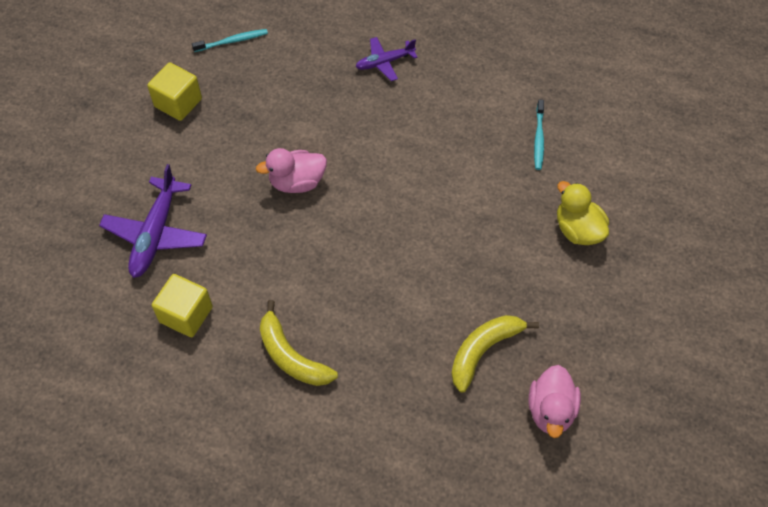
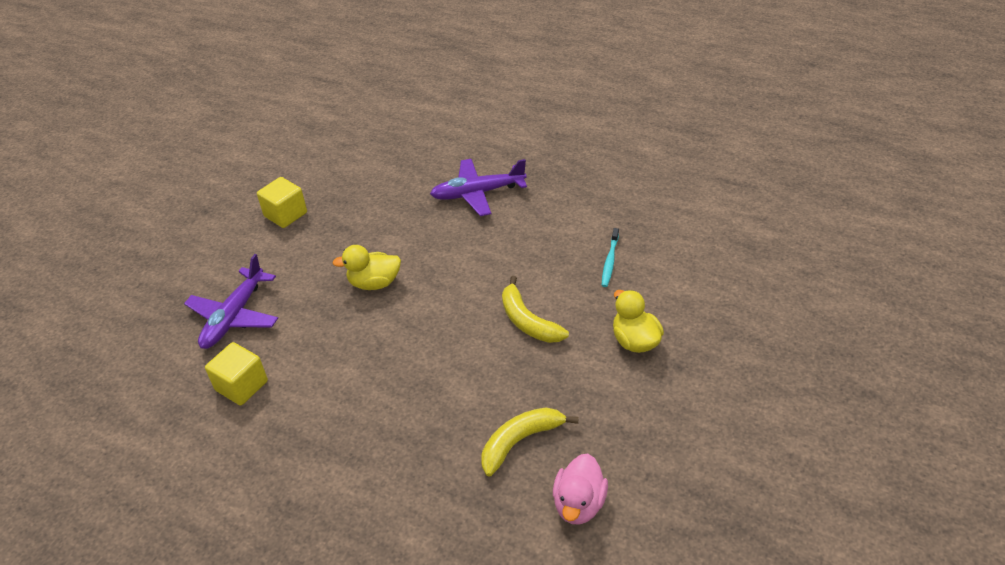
camera: 10 degrees right, 15 degrees down
(233, 41) = (346, 170): turquoise toothbrush -> none
(291, 356) = (330, 430): yellow banana -> yellow banana (527, 321)
(297, 182) = (374, 283): pink duck -> yellow duck
(385, 62) = (478, 193): purple plane -> purple plane, size x1.66

